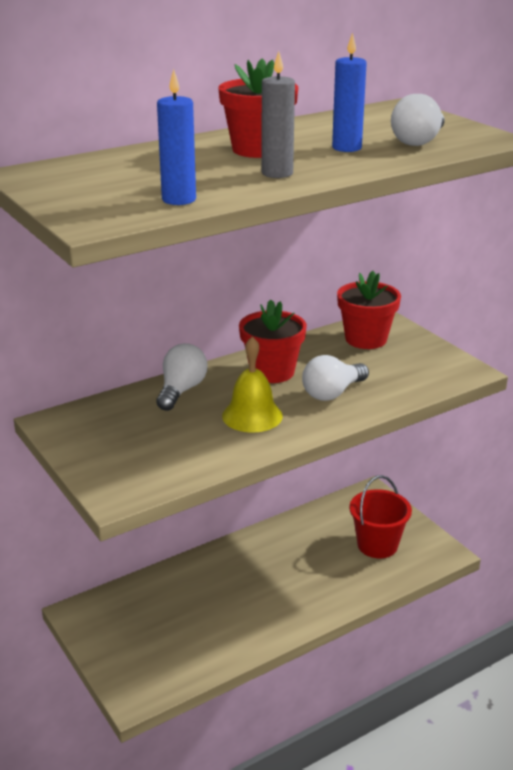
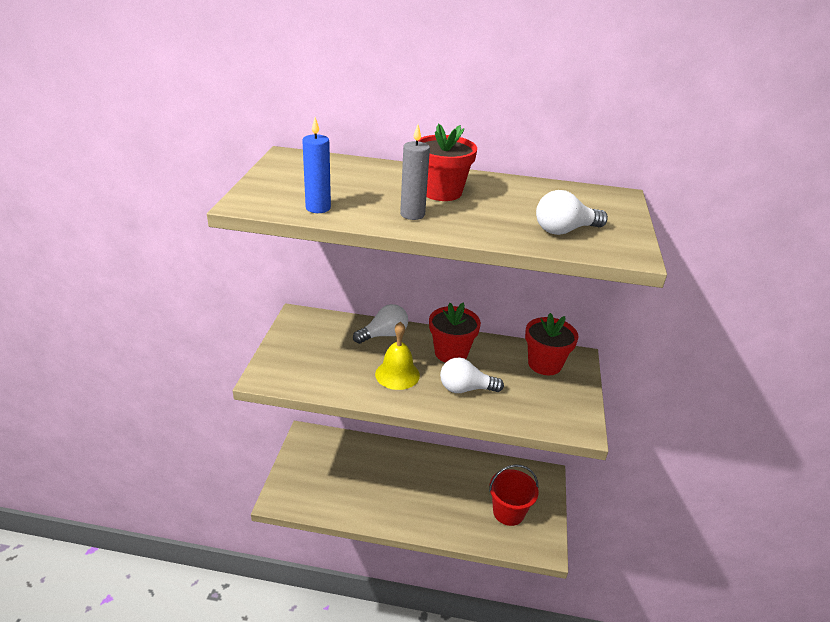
camera: 40 degrees right, 5 degrees up
(346, 148) = (500, 214): blue candle -> none

